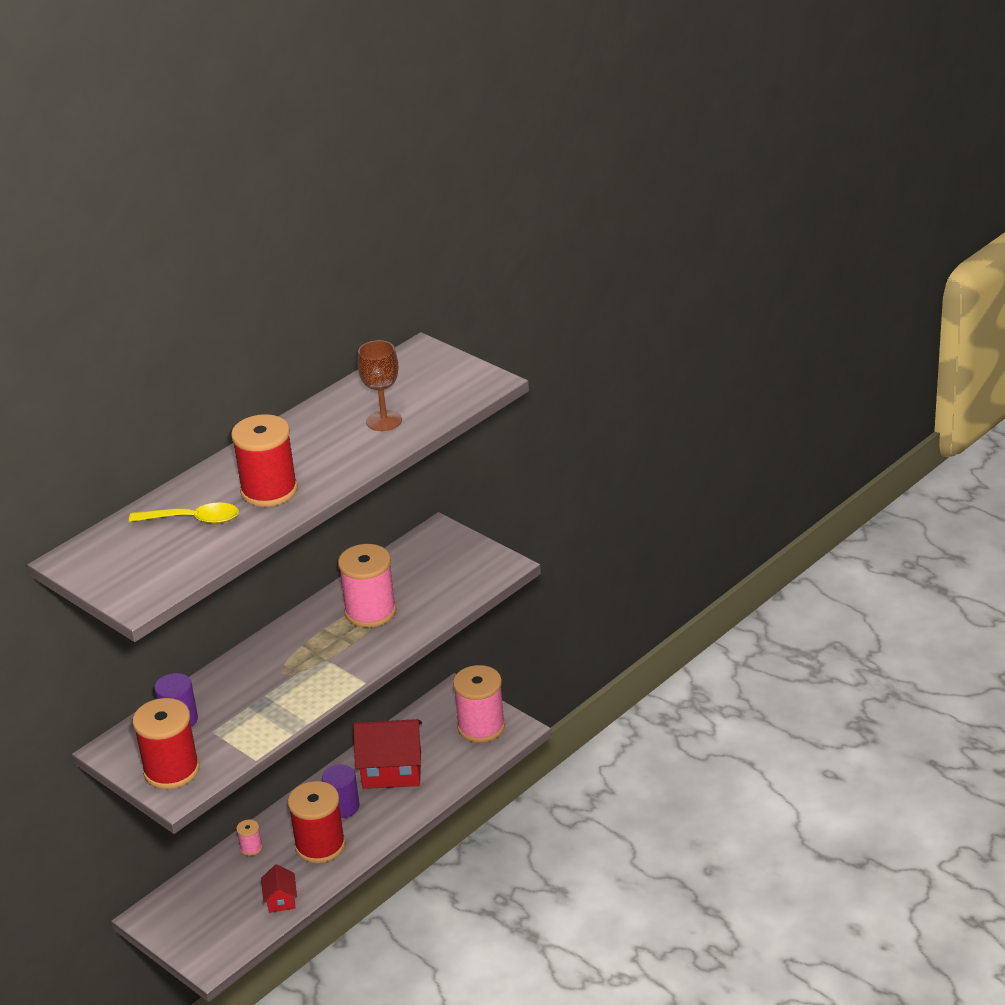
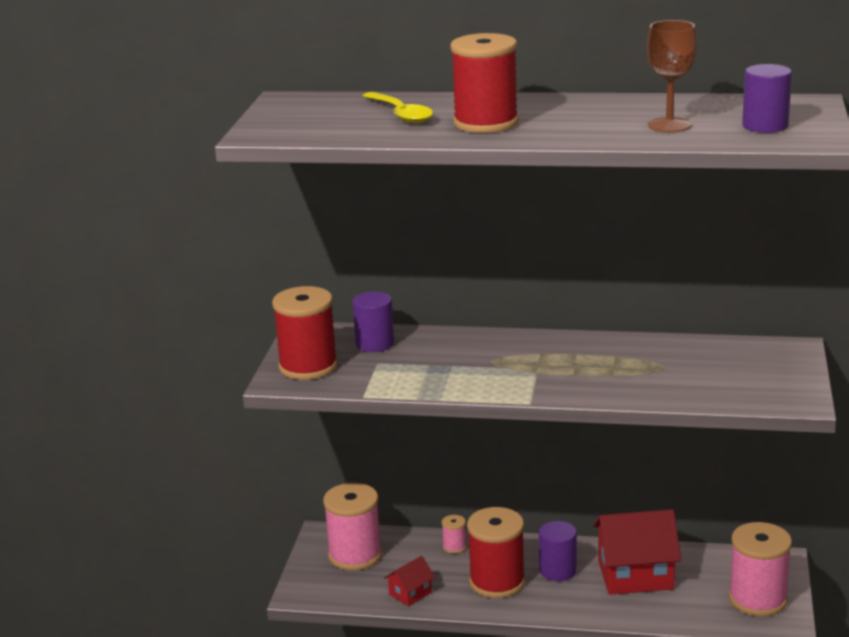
camera: 55 degrees right, 10 degrees down
(370, 612) = (630, 365): pink spool -> pink spool (355, 555)
(392, 770) = (635, 575): red house -> red house turned 60 degrees counterclockwise
(438, 387) = (765, 126): none -> purple cylinder

